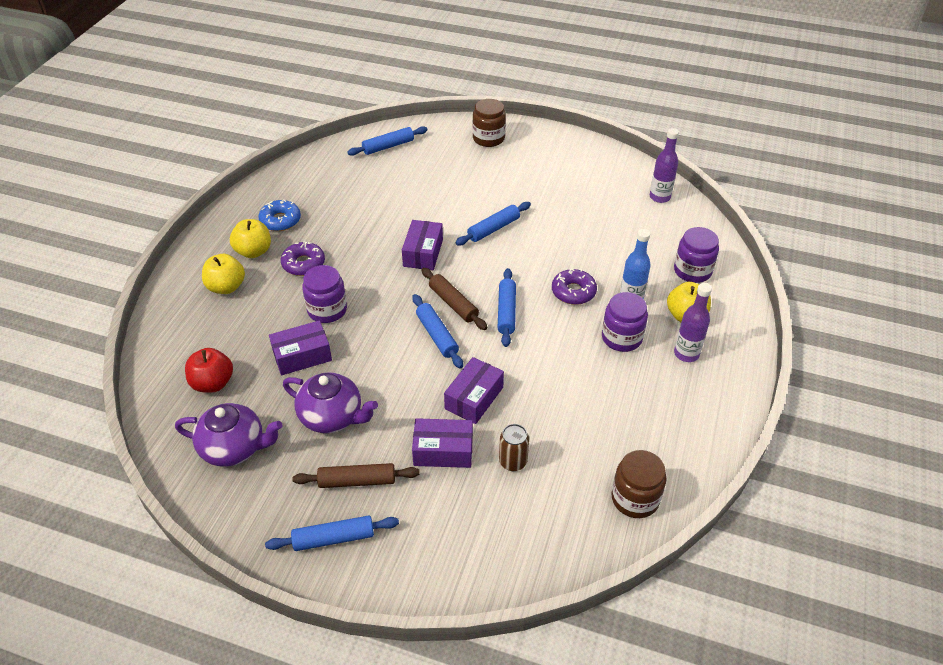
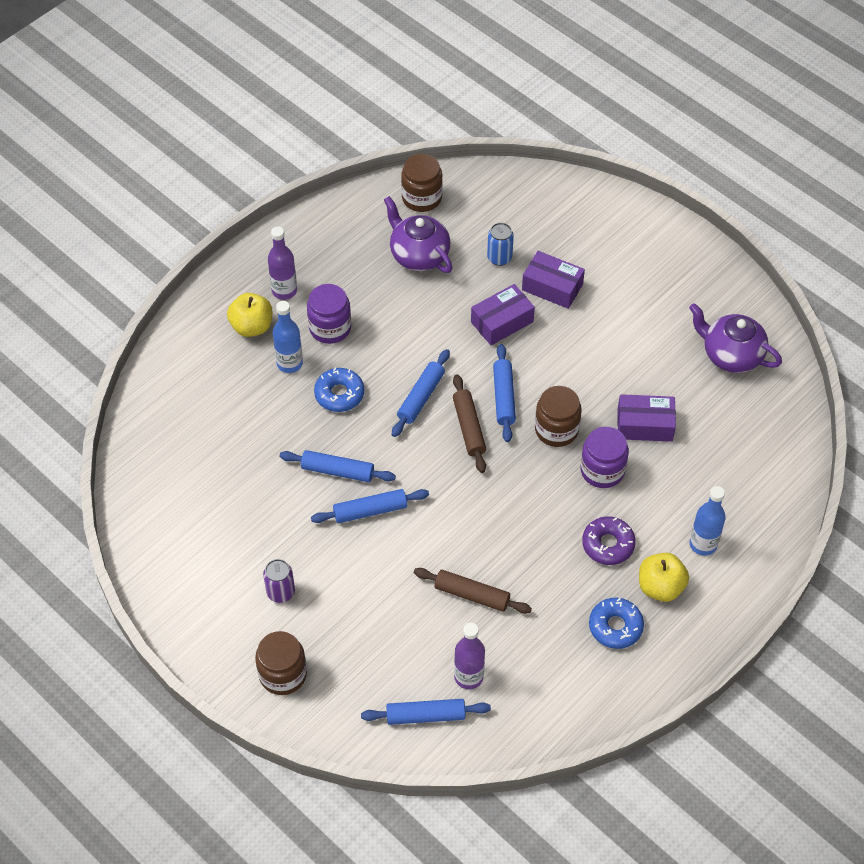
camera: 155 degrees left, 10 degrees up
(213, 383) = (739, 427): red apple -> none
(226, 287) = (703, 544): yellow apple -> blue bottle
(332, 417) = (636, 351): purple teapot -> purple teapot (419, 255)
(333, 538) = (667, 254): blue rolling pin -> blue rolling pin (337, 471)
(357, 481) = (634, 289): brown rolling pin -> brown rolling pin (472, 595)
(379, 326) = (556, 429): none -> brown jar
(423, 253) = (468, 507): purple box -> none
(513, 462) = (499, 258): brown can -> blue can
(520, 171) = (280, 592): none -> purple can
(573, 292) = (339, 394): purple donut -> blue donut
(659, 197) = (149, 481): purple bottle -> purple bottle (468, 676)
(692, 271) = (201, 371): purple jar -> none

